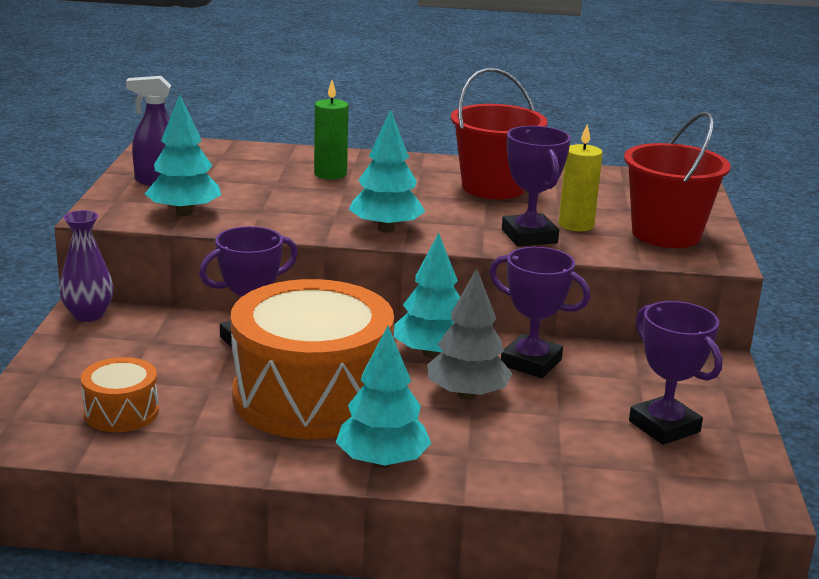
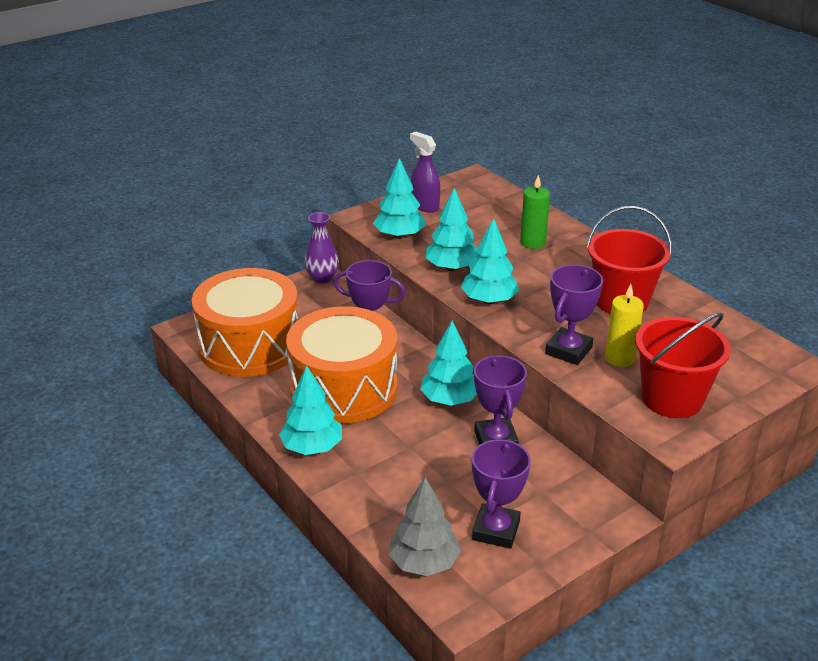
camera: 50 degrees right, 10 degrees up
(121, 412) = (250, 345): orange drum -> orange drum, size x2.23
(296, 218) = (452, 268): none -> turquoise tree
(467, 395) = (422, 437): grey tree -> grey tree (423, 562)

